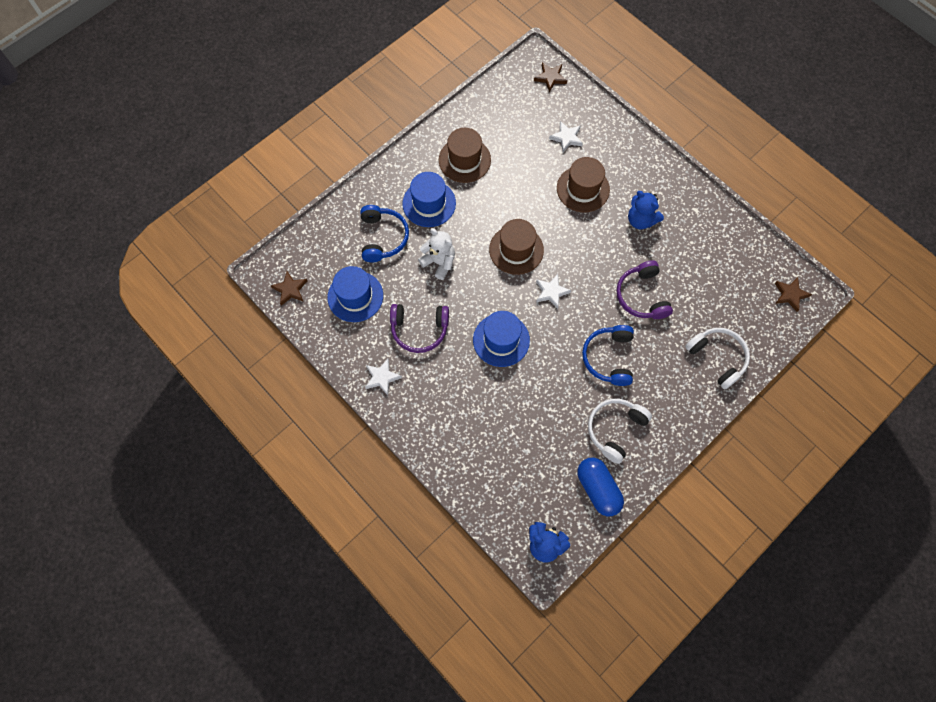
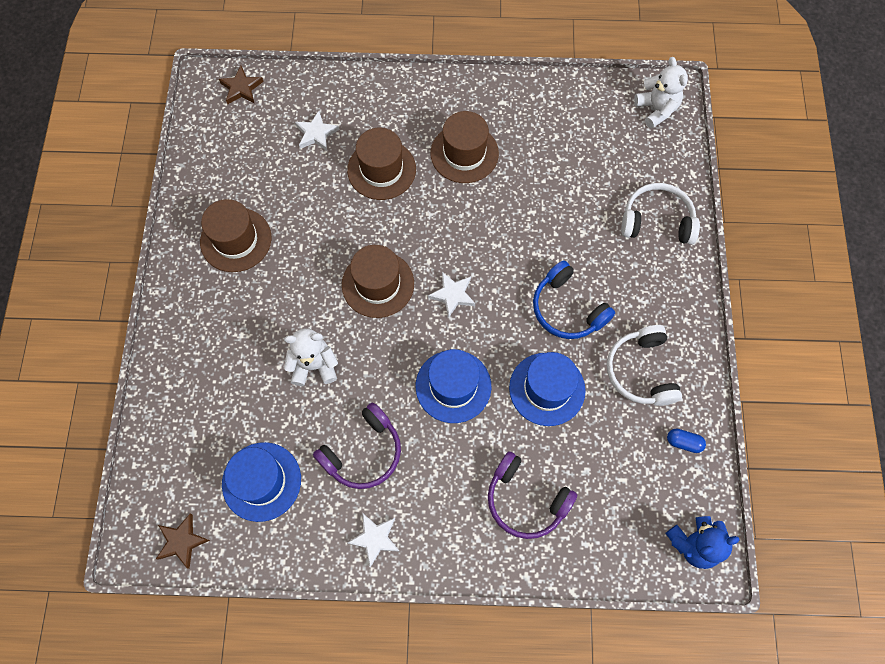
camera: 45 degrees left, 0 degrees up
(383, 237) = (229, 393): blue headphones -> none
(429, 203) = (243, 315): blue hat -> blue hat (547, 389)
(598, 489) = (683, 442): blue capsule -> blue capsule, size x0.48
(641, 220) = (464, 153): blue teddy bear -> brown hat
(642, 296) = (537, 223): purple headphones -> purple headphones (525, 500)
(790, 294) = (656, 110): brown star -> white teddy bear

